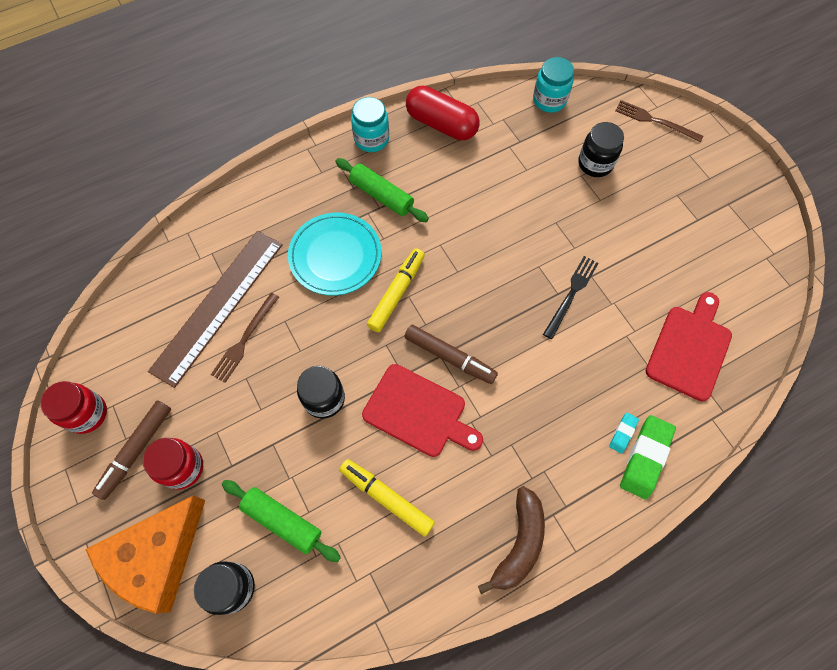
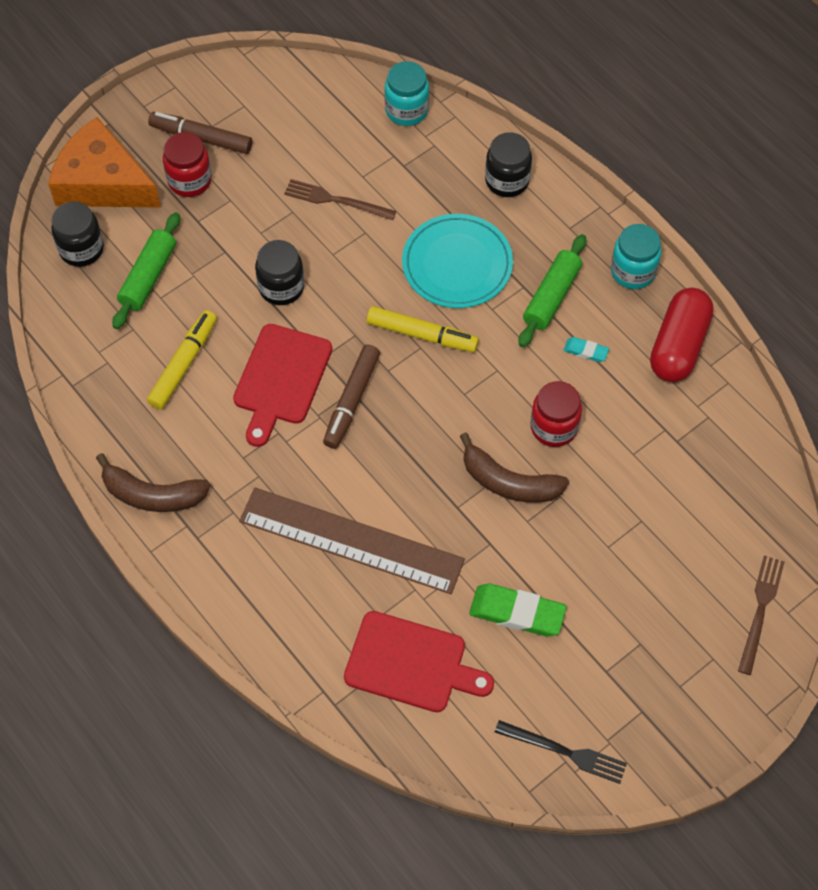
camera: 80 degrees right, 5 degrees down
(87, 414) = (232, 87): red jar -> red jar (554, 427)
(218, 306) = (371, 167): brown ruler -> brown ruler (351, 540)
(540, 254) = (509, 482): none -> brown banana
(549, 100) = (757, 470): turquoise jar -> turquoise jar (406, 110)
(571, 294) = (459, 522): black fork -> black fork (565, 752)
(595, 164) = (664, 536): black jar -> black jar (507, 181)
(623, 433) = (289, 591): turquoise eraser -> turquoise eraser (586, 351)
(645, 458) = (264, 617): green eraser -> green eraser (517, 612)

